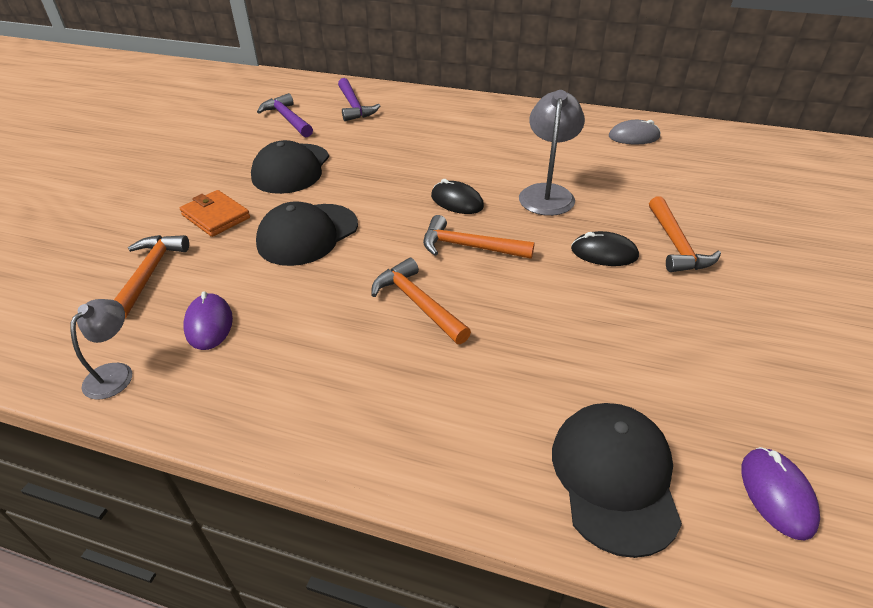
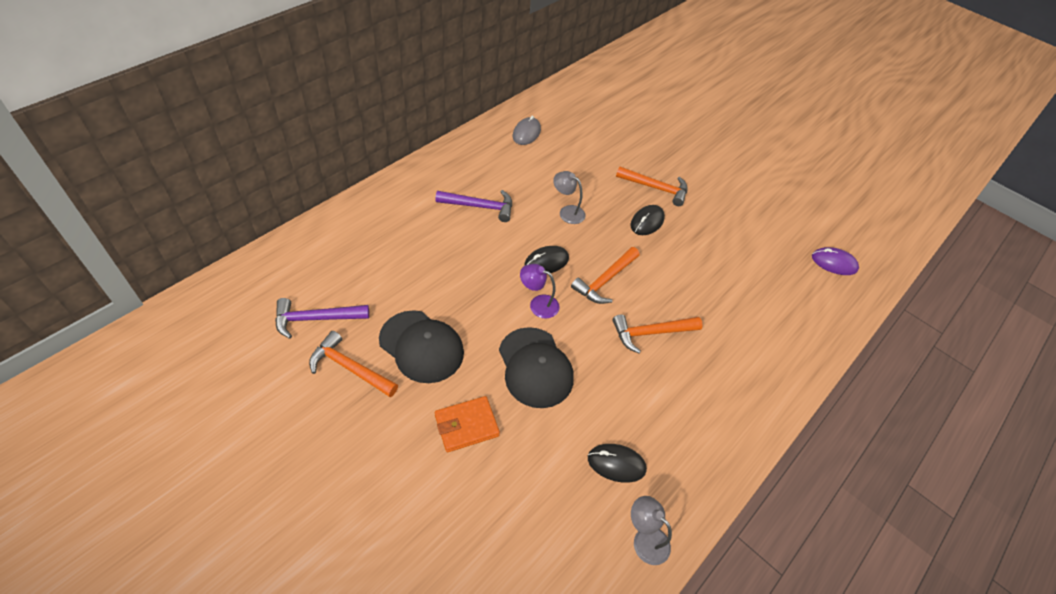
camera: 70 degrees left, 10 degrees up
(150, 273) = (527, 495): orange hammer -> orange hammer (350, 368)
(209, 324) = (616, 464): purple mouse -> black mouse
(354, 106) = (335, 260): purple hammer -> purple hammer (480, 207)
(393, 213) = (538, 304): none -> purple lamp
(547, 193) = (567, 212): grey lamp -> grey lamp, size x0.62
(614, 477) = (810, 312): black cap -> none

